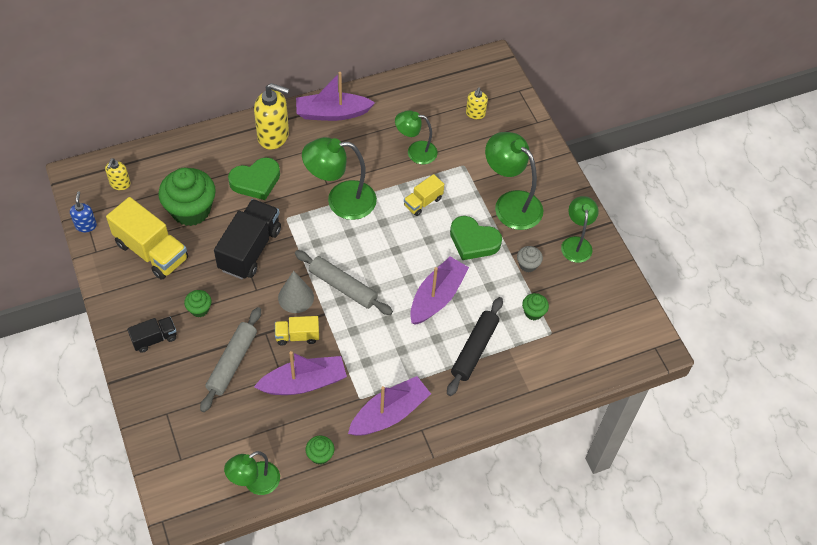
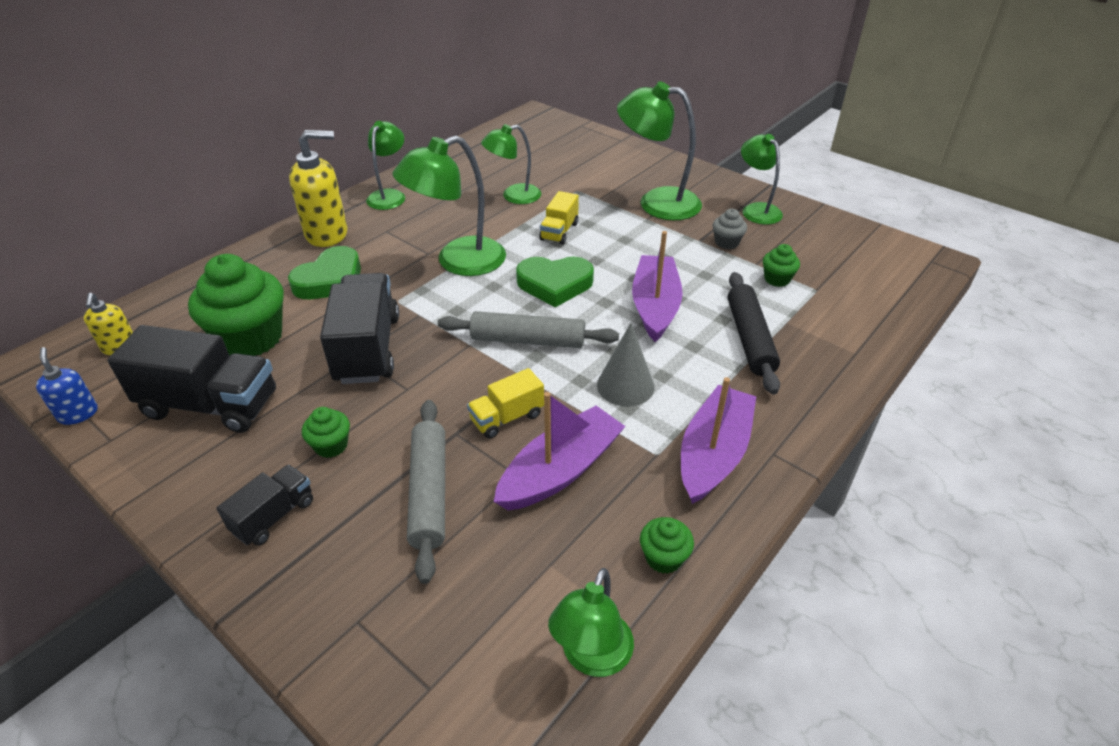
camera: 25 degrees left, 15 degrees down
(151, 251) = (210, 405): yellow truck -> black truck
(296, 297) = (471, 375): grey cone -> grey cone (625, 385)
(332, 113) = (389, 195): purple boat -> green lamp
(473, 241) = (648, 244): green heart -> green heart (555, 284)
(475, 114) = (552, 152): yellow soap dispenser -> none

